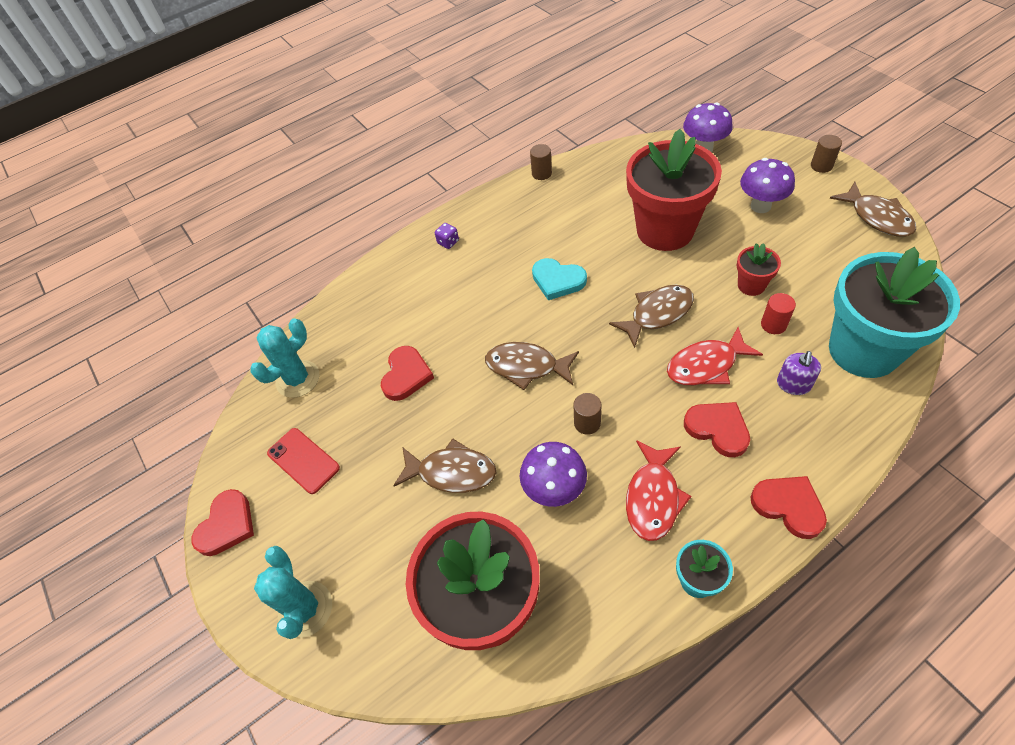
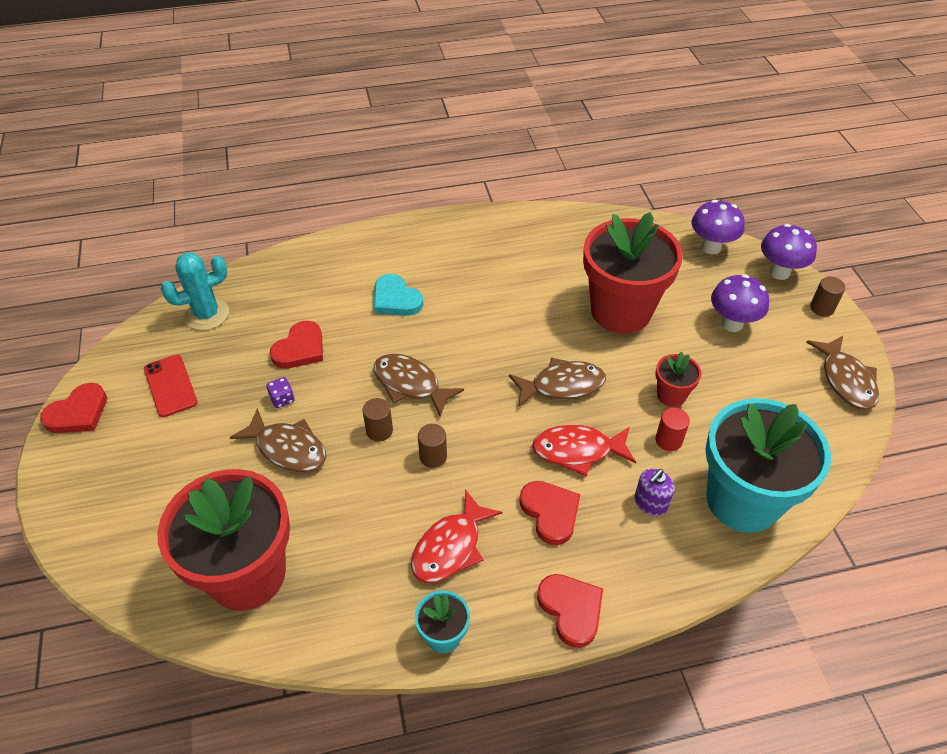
camera: 15 degrees right, 5 degrees down
(305, 609) = (99, 508): turquoise cactus -> none
(448, 242) = (410, 245): purple dice -> purple dice (282, 399)
(541, 173) = (536, 213): brown cylinder -> brown cylinder (379, 430)
(554, 490) = (366, 502): purple mushroom -> purple mushroom (779, 272)
(558, 280) = (488, 318): turquoise heart -> turquoise heart (396, 299)

